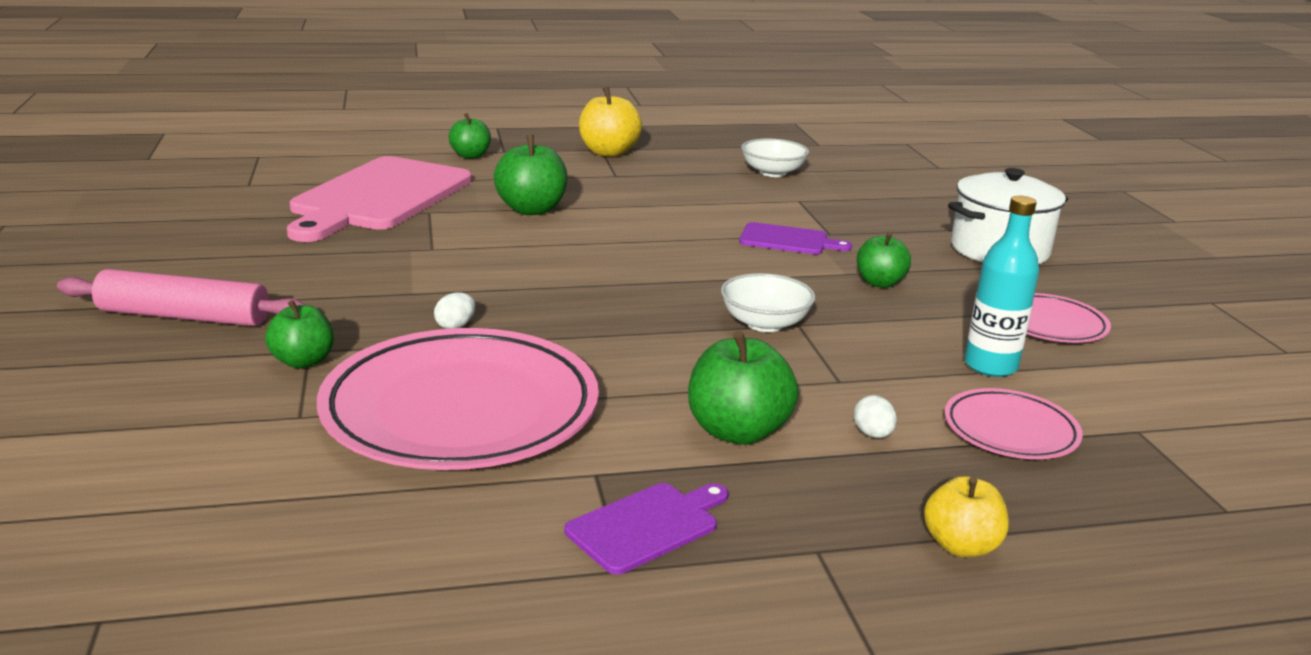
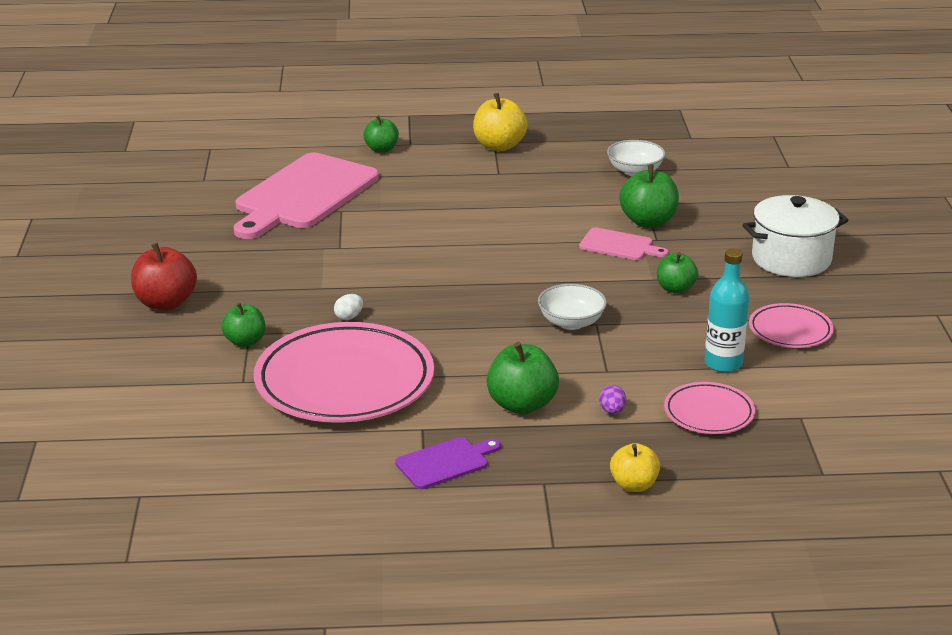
camera: 10 degrees right, 5 degrees up
(184, 316) = (166, 303): pink rolling pin -> red apple
(531, 209) = (422, 210): green apple -> green apple (648, 221)
(787, 240) = (619, 245): purple cutting board -> pink cutting board
(873, 434) = (612, 411): white egg -> purple egg

